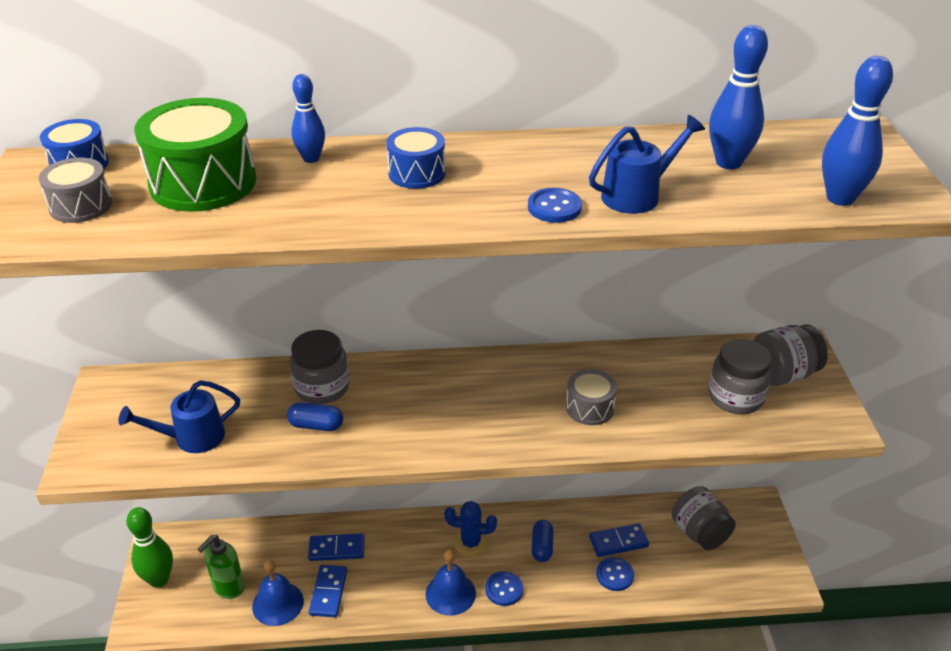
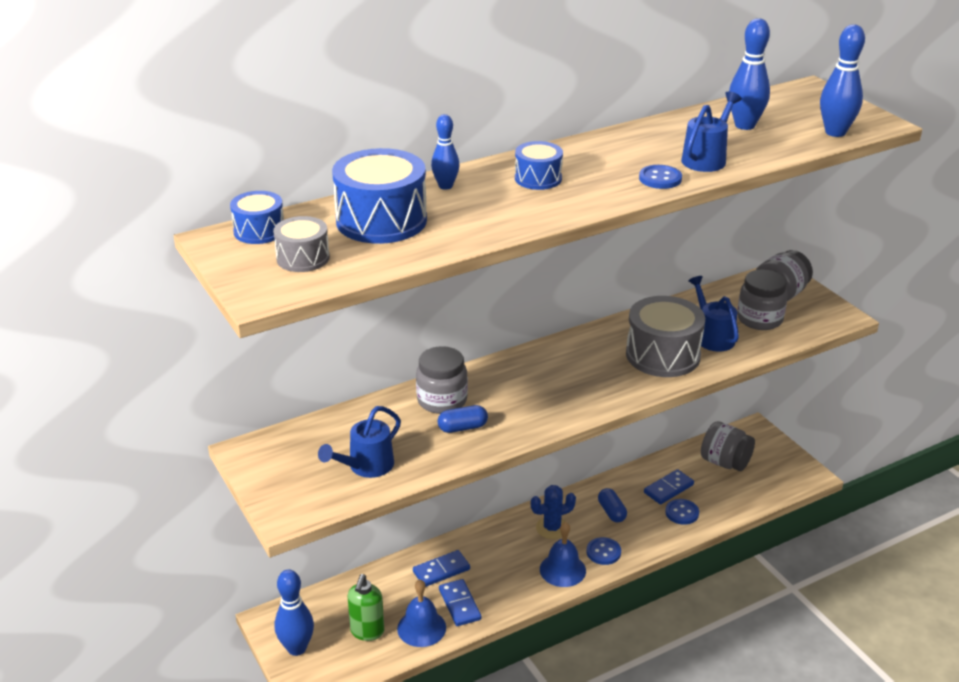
camera: 25 degrees left, 5 degrees down
(159, 579) = (297, 648): green bowling pin -> blue bowling pin
(203, 183) = (381, 220): green drum -> blue drum
(589, 407) = (663, 355): grey drum -> grey drum, size x1.81
(663, 402) = (712, 336): none -> blue watering can

